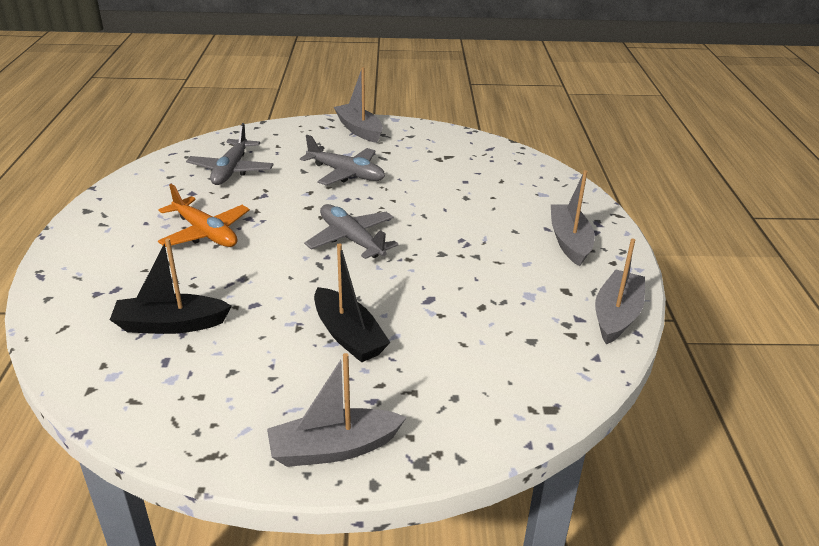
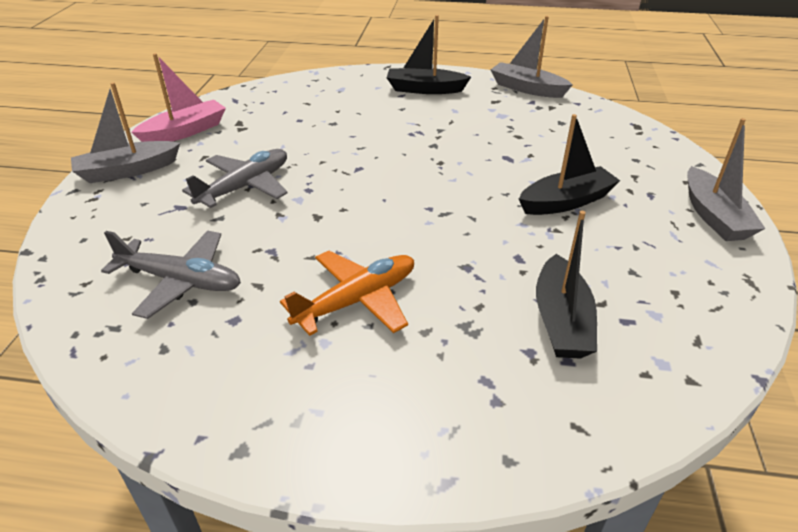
camera: 80 degrees left, 5 degrees up
(351, 239) = (398, 191): grey plane -> none
(424, 138) = (185, 132): none -> pink boat
(569, 242) = (425, 89): grey boat -> black boat

